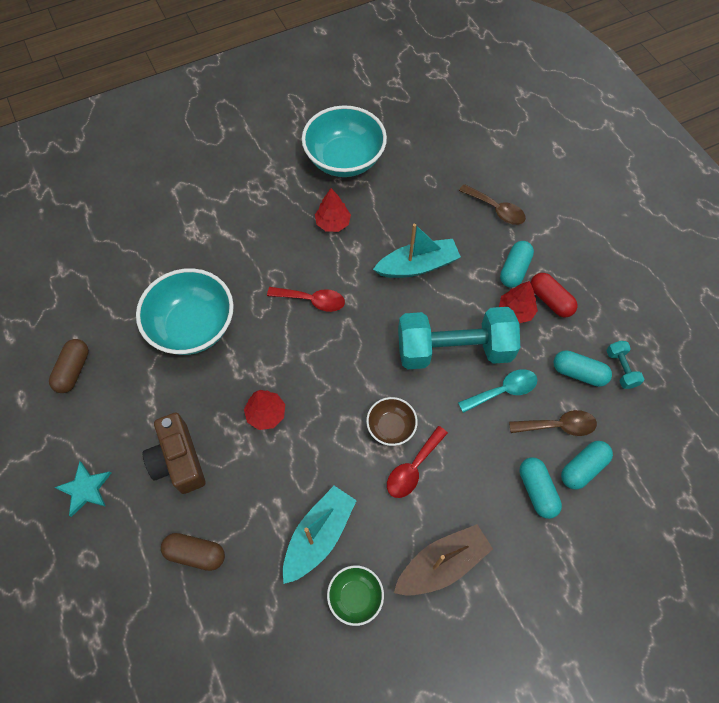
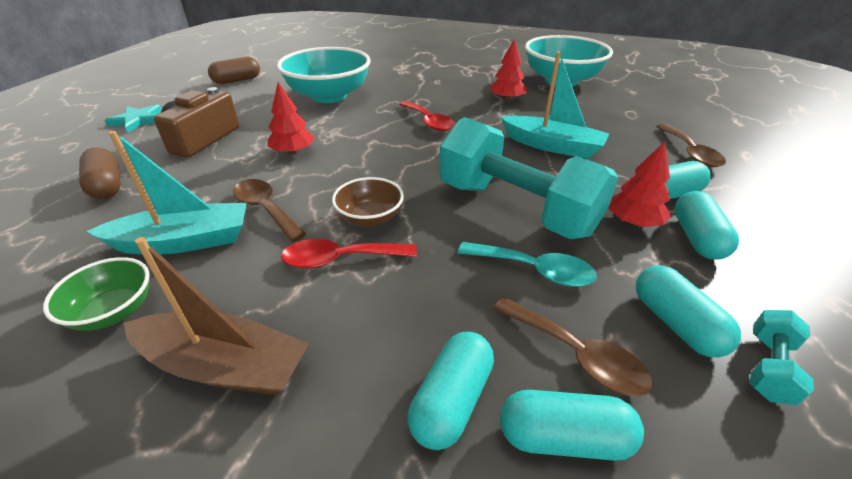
camera: 45 degrees right, 25 degrees down
(326, 474) = (265, 209): none -> brown spoon
(550, 300) = (697, 238): red capsule -> turquoise capsule

